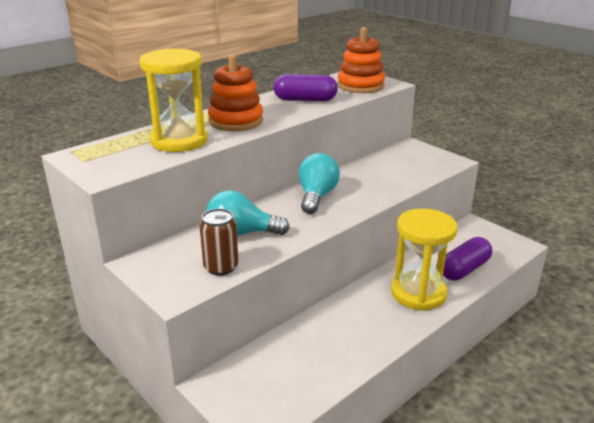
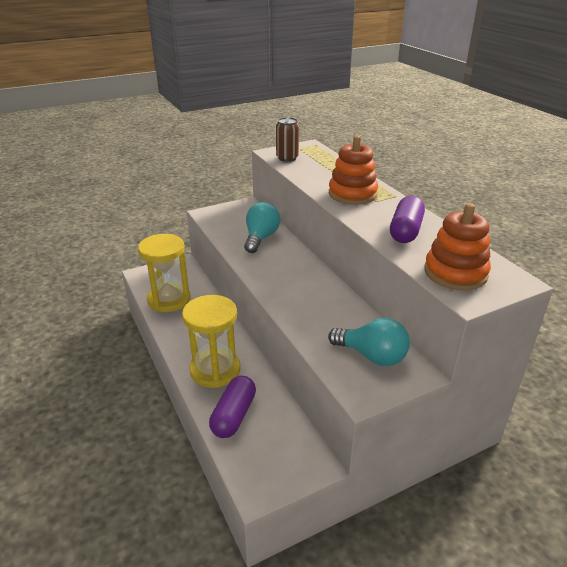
camera: 105 degrees right, 5 degrees up
(179, 141) = (318, 173): yellow hourglass -> yellow hourglass (169, 299)
(221, 267) = (224, 228): brown can -> brown can (287, 158)
(316, 196) = (304, 277): turquoise light bulb -> turquoise light bulb (372, 356)
(464, 269) = (234, 415): purple capsule -> purple capsule turned 45 degrees clockwise

